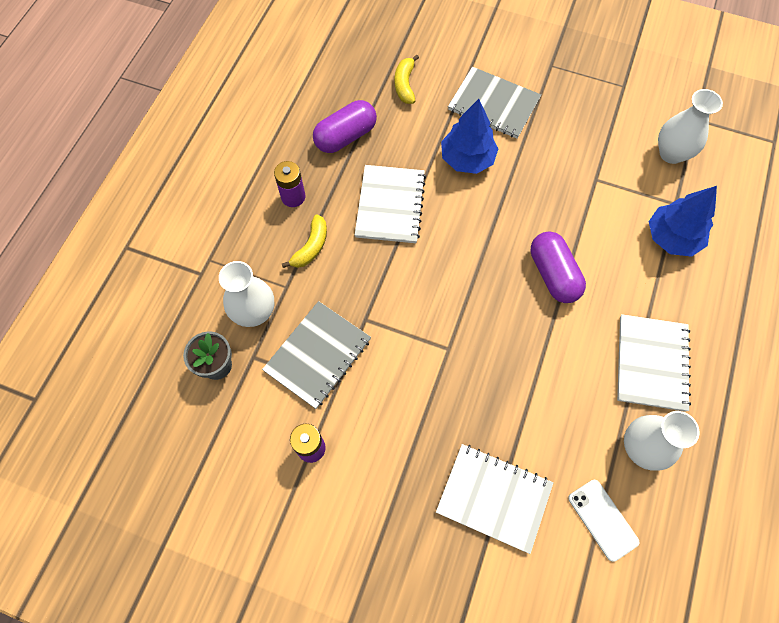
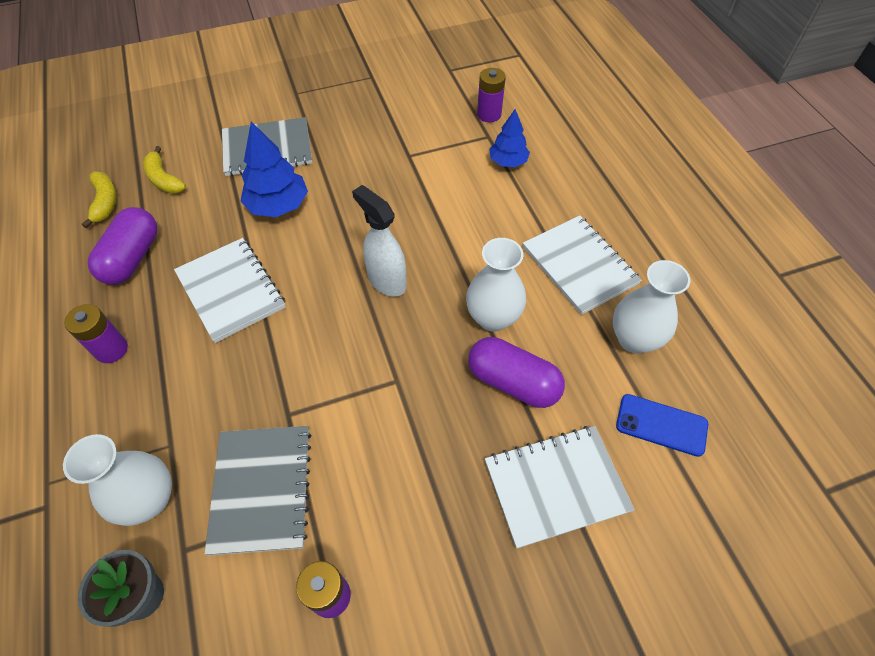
camera: 40 degrees left, 10 degrees down
(311, 247) = (170, 385): yellow banana -> yellow banana (105, 202)
(498, 272) = (386, 281): none -> white spray bottle
(553, 274) = (437, 250): purple capsule -> purple capsule (513, 382)
(602, 519) = (661, 425): white phone -> blue phone
(671, 153) = (452, 103): white vase -> white vase (493, 318)
(672, 237) = (508, 162): blue tree -> blue tree, size x0.65
(694, 184) = (489, 114): none -> purple battery

